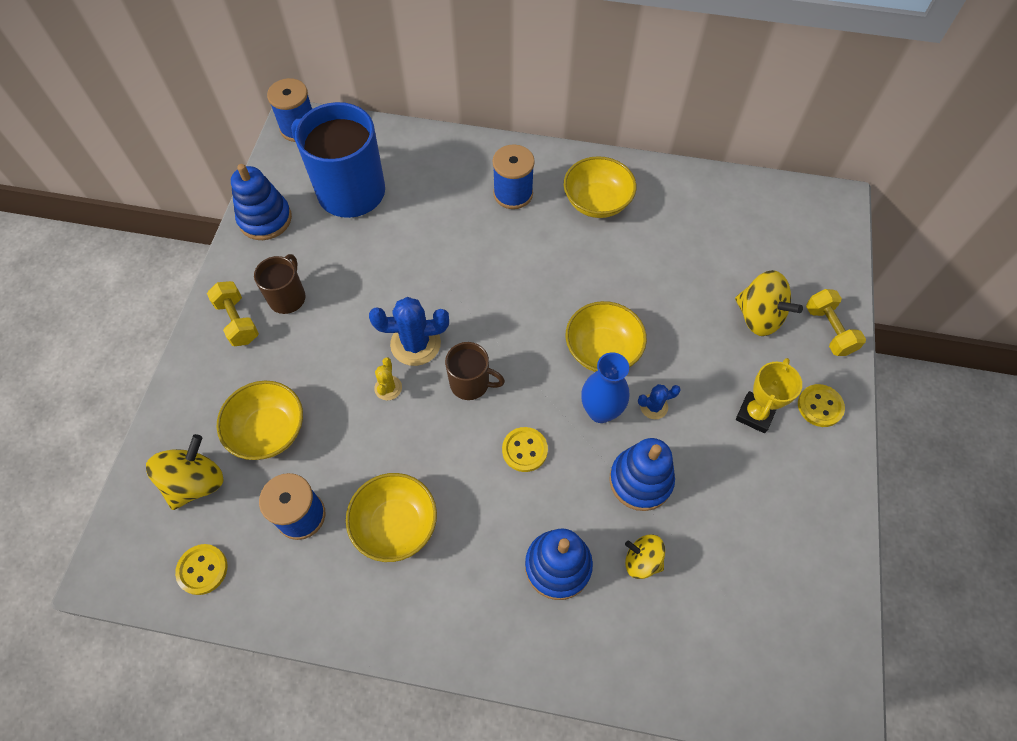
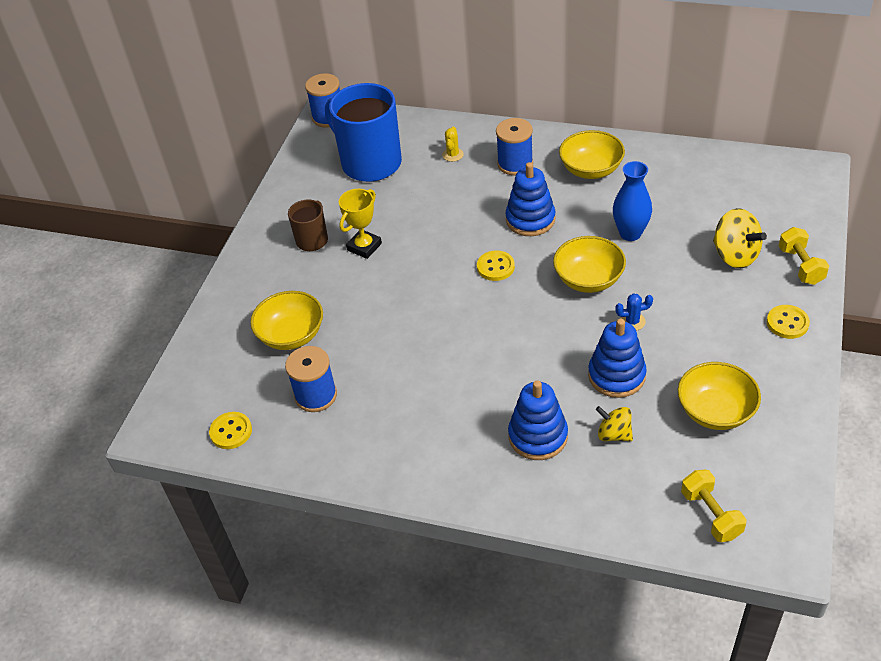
camera: 10 degrees right, 15 degrees down
(196, 482) = (228, 370): yellow spinning top -> none
(237, 321) = (269, 257): yellow dumbbell -> yellow dumbbell (711, 514)
(265, 219) = (296, 183): blue stacking toy -> blue stacking toy (530, 219)
(388, 388) = (396, 305): yellow cactus -> yellow cactus (453, 155)
(395, 525) = (397, 404): yellow bowl -> yellow bowl (715, 411)
(415, 344) = (421, 274): blue cactus -> none
(470, 383) = (468, 303): brown mug -> none
(524, 450) = (513, 352): yellow button -> yellow button (495, 267)
(600, 411) = (584, 324): blue vase -> blue vase (630, 233)
(755, 414) = (726, 328): yellow trophy -> yellow trophy (364, 247)

